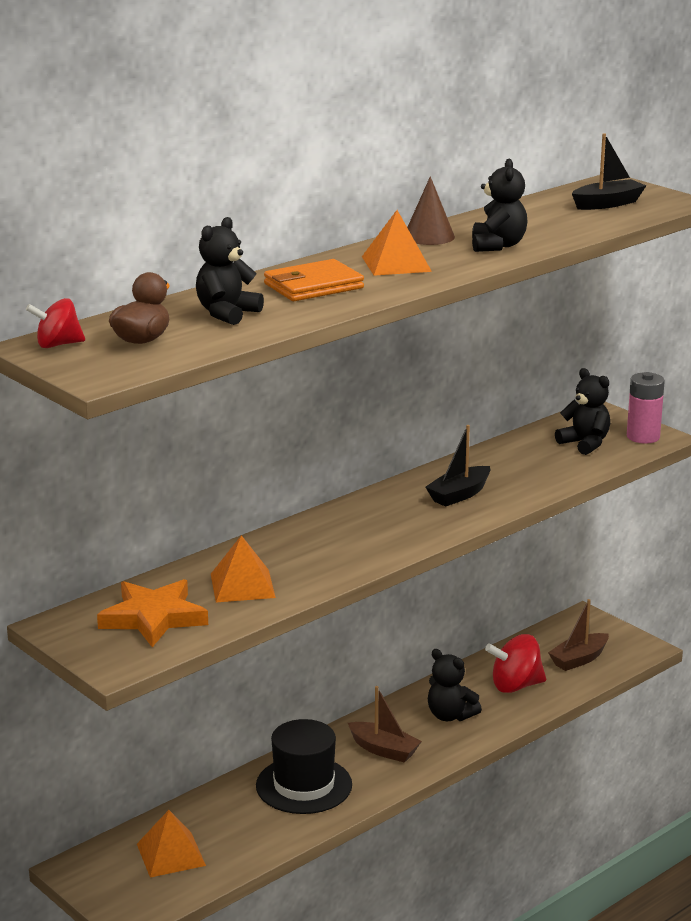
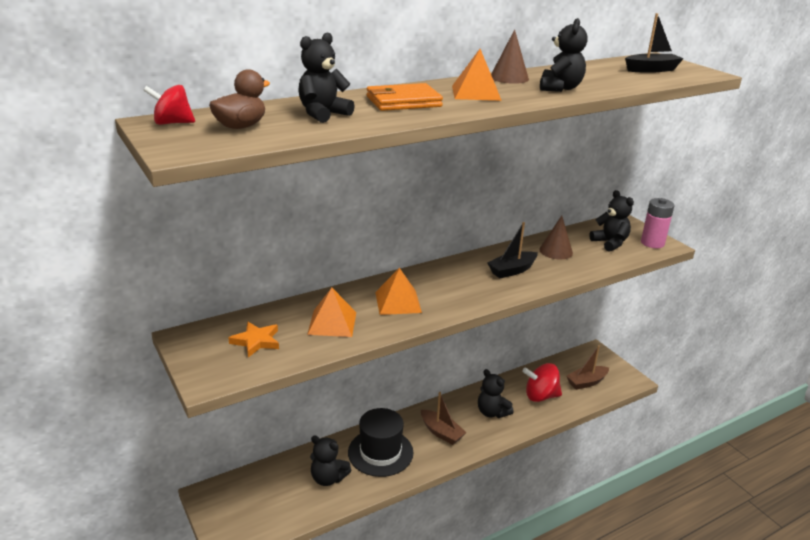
camera: 10 degrees right, 5 degrees up
(153, 618) = (256, 341): orange star -> orange star, size x0.62
(171, 854) = (274, 495): orange pyramid -> orange pyramid (398, 302)
(240, 825) = (328, 478): none -> black teddy bear
(512, 463) = (556, 251): none -> brown cone

